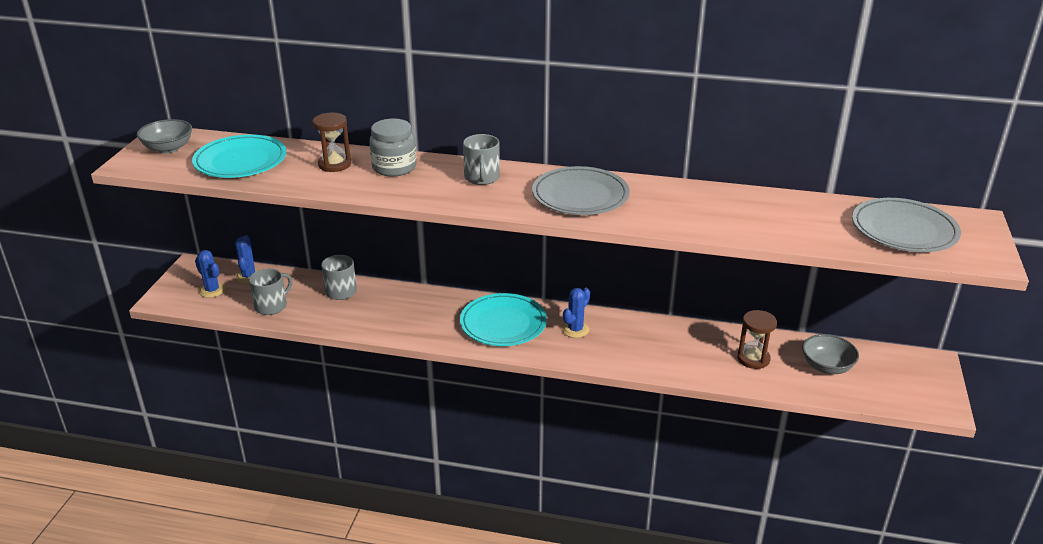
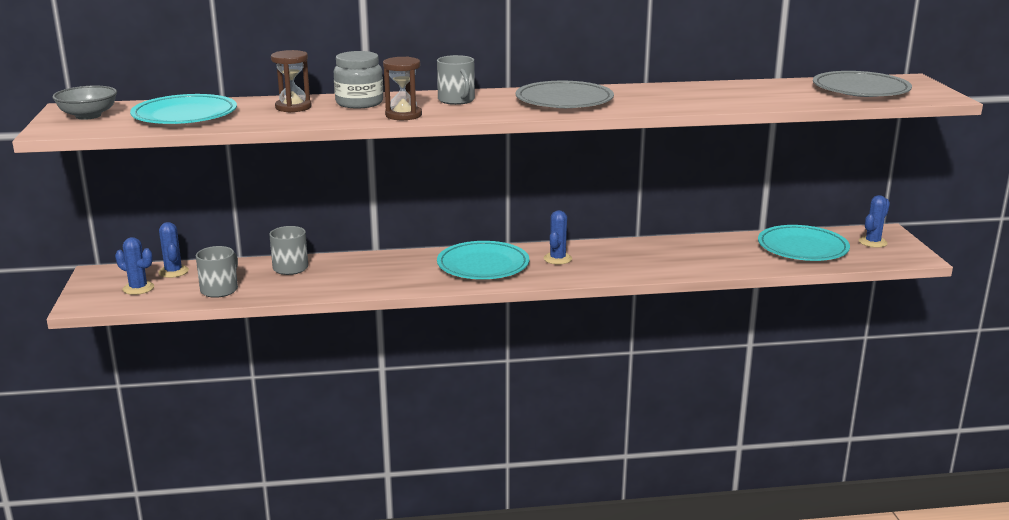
camera: 20 degrees left, 10 degrees down
(753, 359) = (736, 253): brown hourglass -> brown hourglass (403, 115)
(826, 367) = (802, 248): grey bowl -> turquoise plate
(908, 374) = (872, 242): none -> blue cactus

